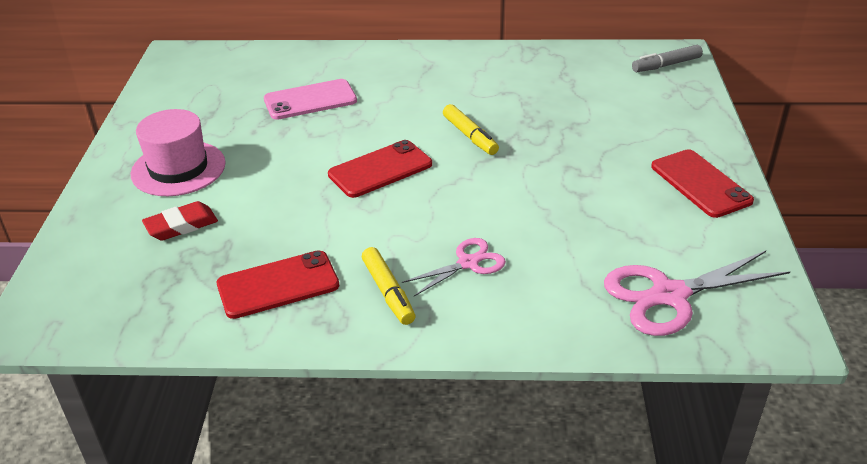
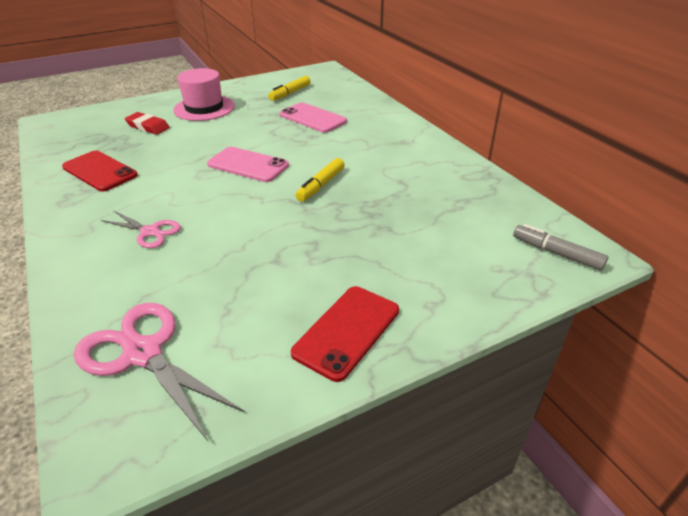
camera: 60 degrees right, 0 degrees up
(380, 169) = (248, 165): red phone -> pink phone
(388, 292) = (104, 210): yellow marker -> yellow marker (290, 93)

